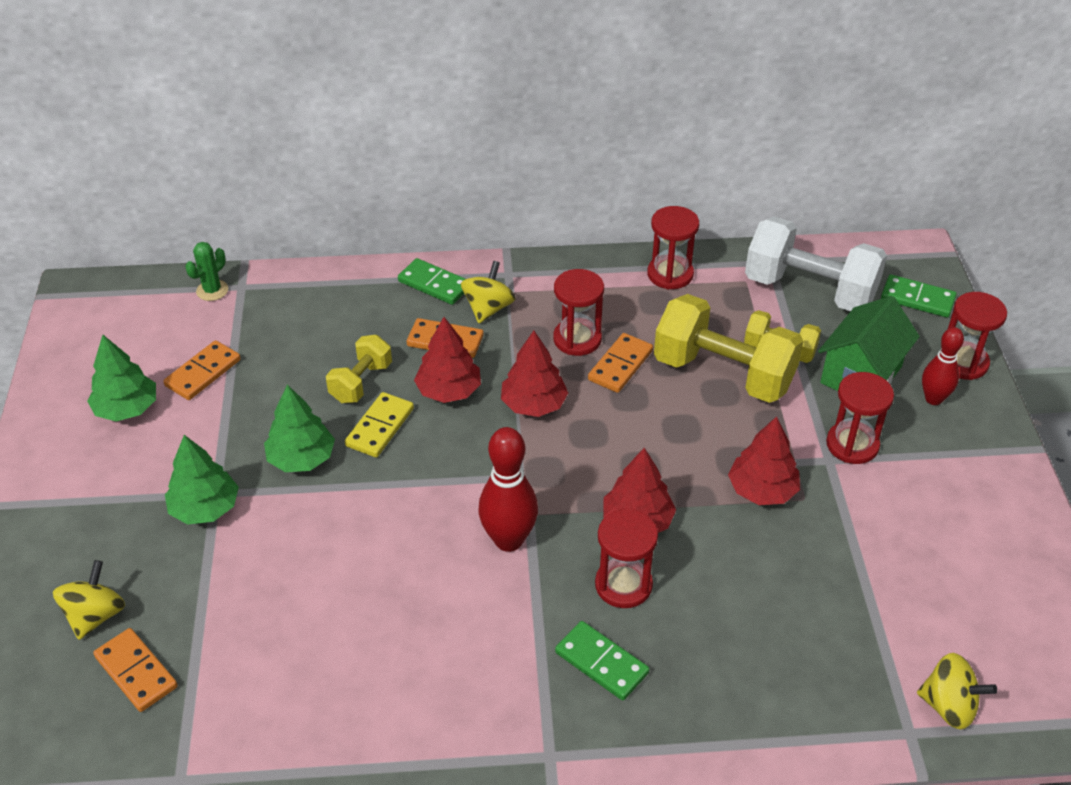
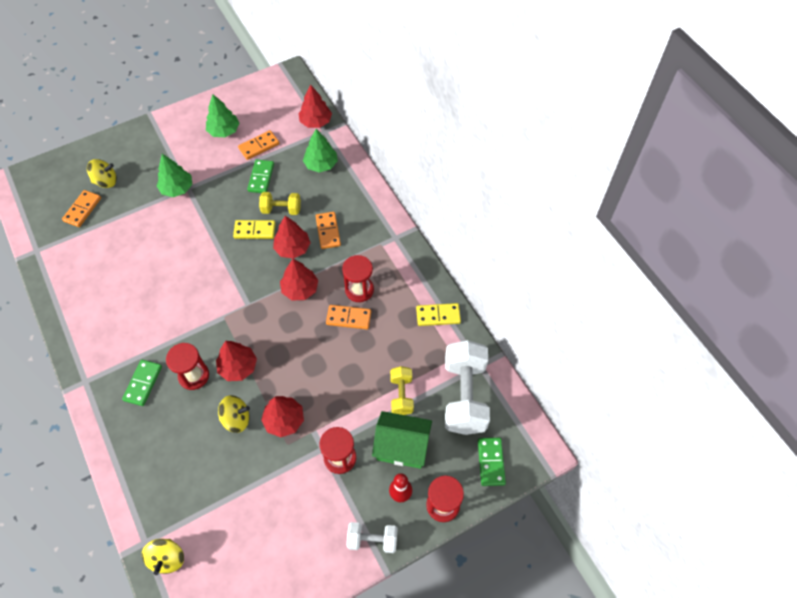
camera: 65 degrees right, 15 degrees up
(203, 373) = (259, 146): orange domino -> orange domino turned 45 degrees counterclockwise
(212, 290) = (316, 122): green cactus -> red tree
(301, 458) = (221, 209): green tree -> green tree (321, 164)
(434, 284) = (369, 208): green domino -> green domino (261, 178)
(488, 308) = (362, 240): yellow spinning top -> yellow spinning top (236, 419)
(509, 540) = (204, 315): red bowling pin -> none
(670, 274) = (438, 315): red hourglass -> yellow domino
(723, 374) = (367, 372): yellow dumbbell -> none
(991, 448) = (372, 540): none -> white dumbbell

